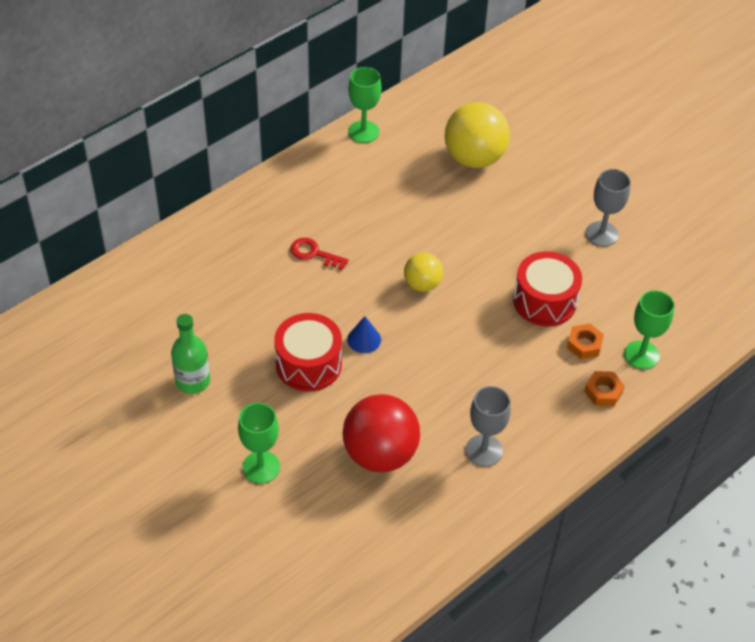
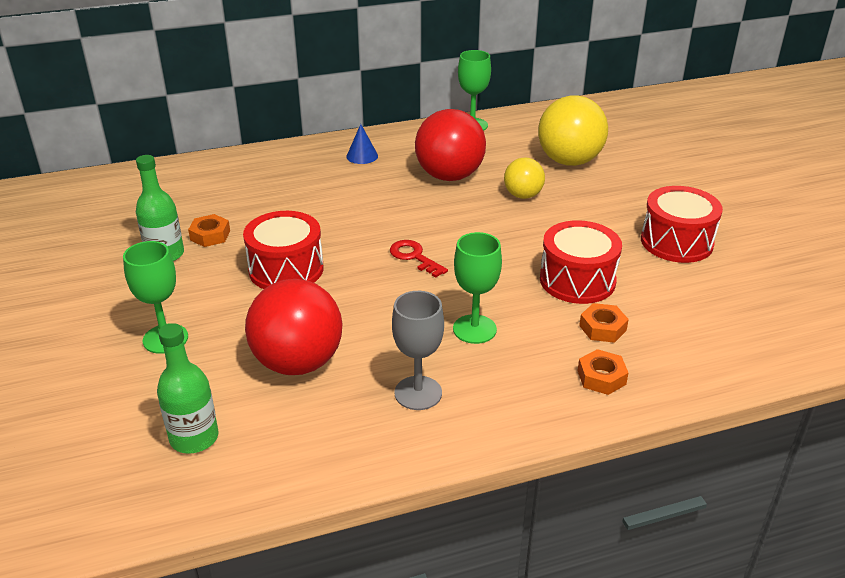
camera: 25 degrees right, 15 degrees down
(216, 347) = (210, 235): none -> orange nut
(314, 253) = (360, 192): red key -> red key (414, 257)
(349, 545) = (194, 438): none -> green bottle
(364, 339) = (358, 264): blue cone -> blue cone (362, 156)
(380, 209) = (449, 176): none -> red ball
(422, 284) = (451, 237): yellow ball -> yellow ball (523, 195)
(601, 234) = (676, 242): grey goblet -> red drum
(641, 355) = (670, 355): green goblet -> green goblet (474, 329)

